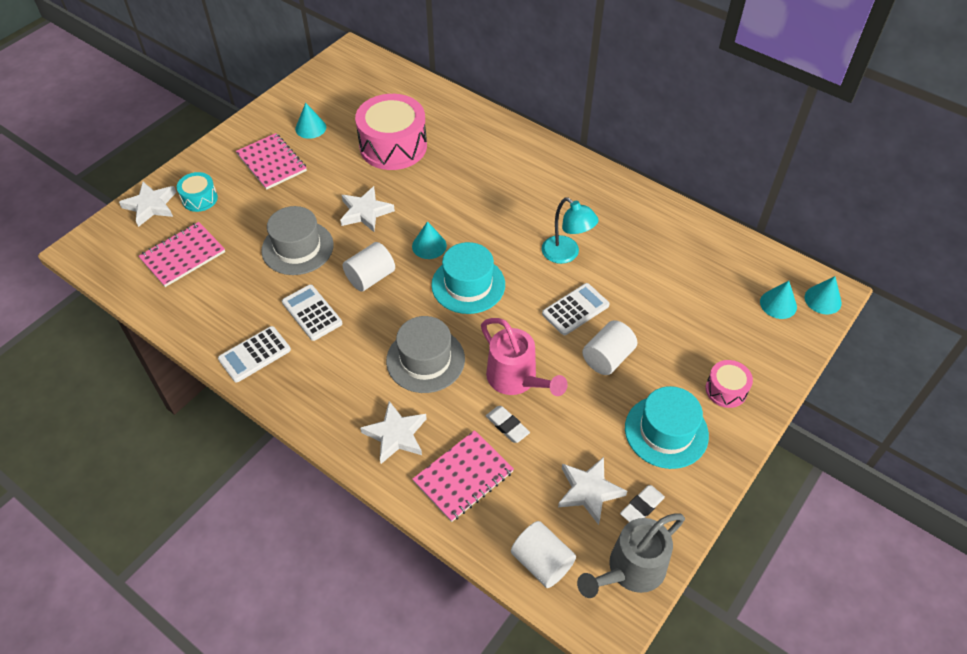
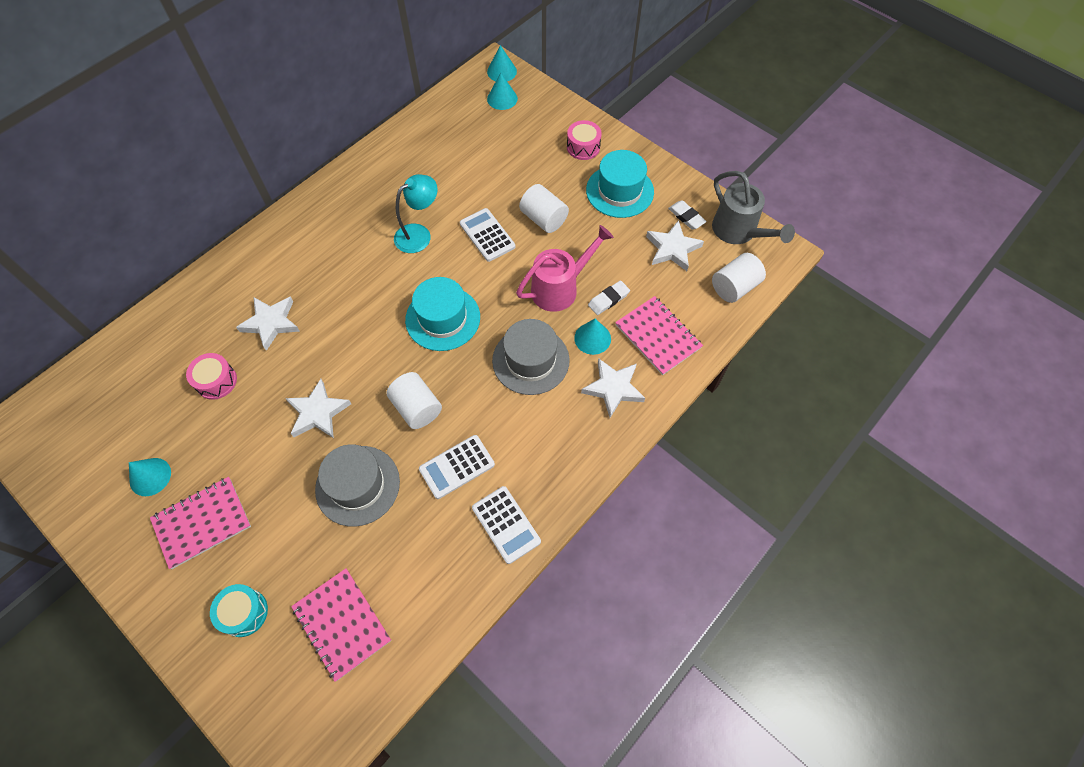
camera: 85 degrees left, 10 degrees up
(151, 206) = (240, 680): white star -> white star (271, 323)
(393, 146) = (216, 381): pink drum -> pink drum, size x0.49
(429, 246) = (383, 350): turquoise cone -> turquoise cone (592, 338)

